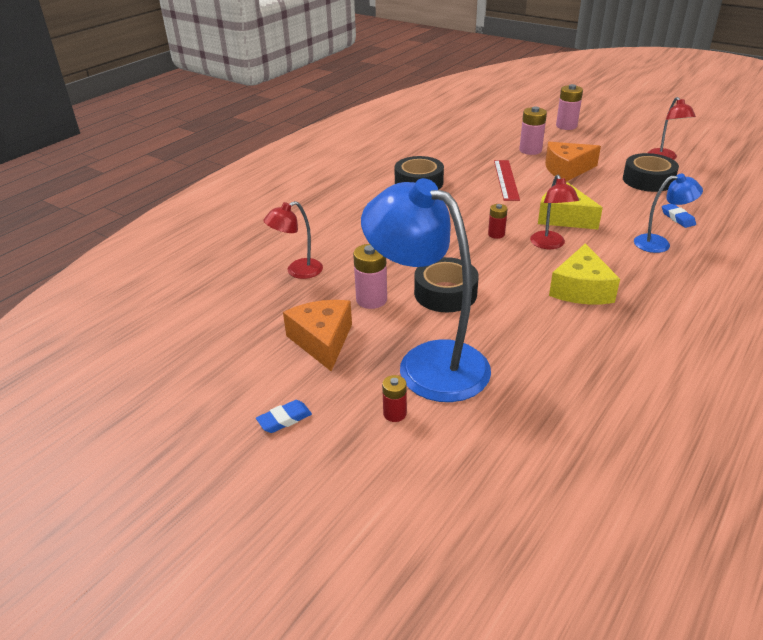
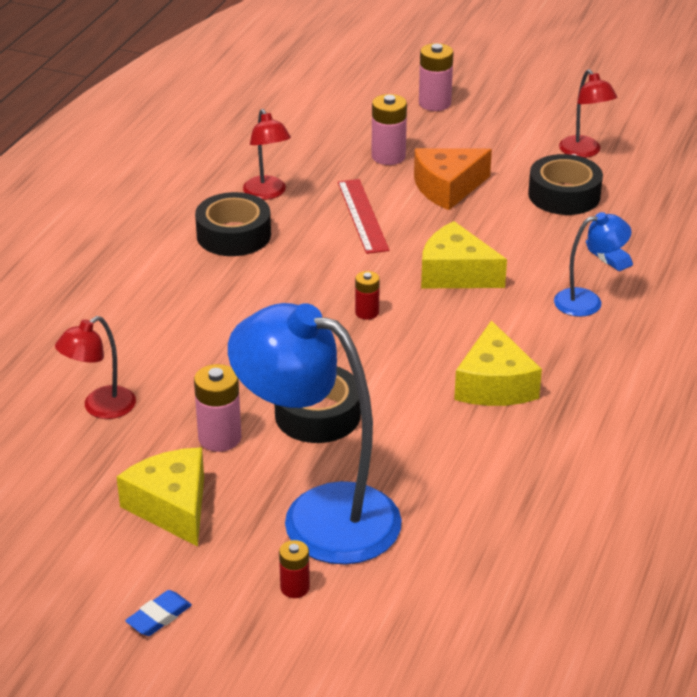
camera: 15 degrees left, 0 degrees up
(322, 341) = (172, 507): orange cheese -> yellow cheese
(549, 245) = (443, 321): red lamp -> red lamp (267, 193)

